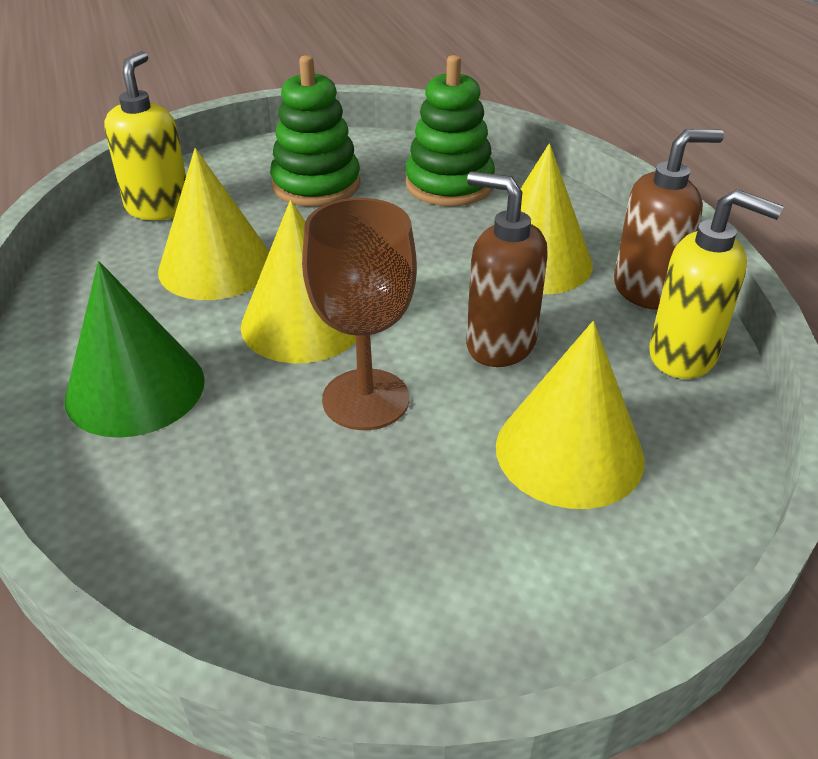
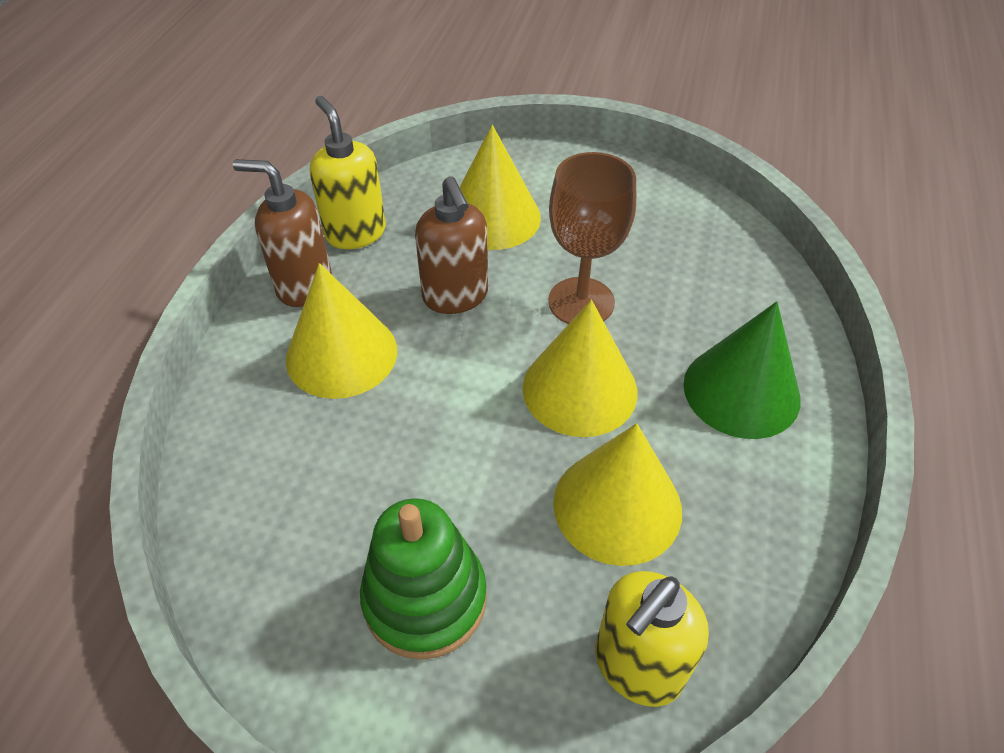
camera: 145 degrees left, 10 degrees up
(449, 185) = (290, 504): green stacking toy -> none

